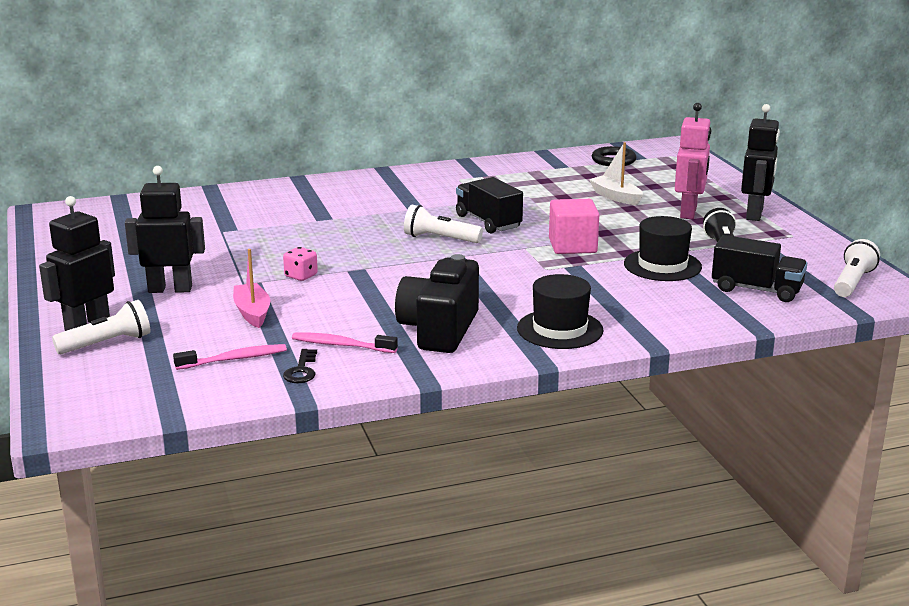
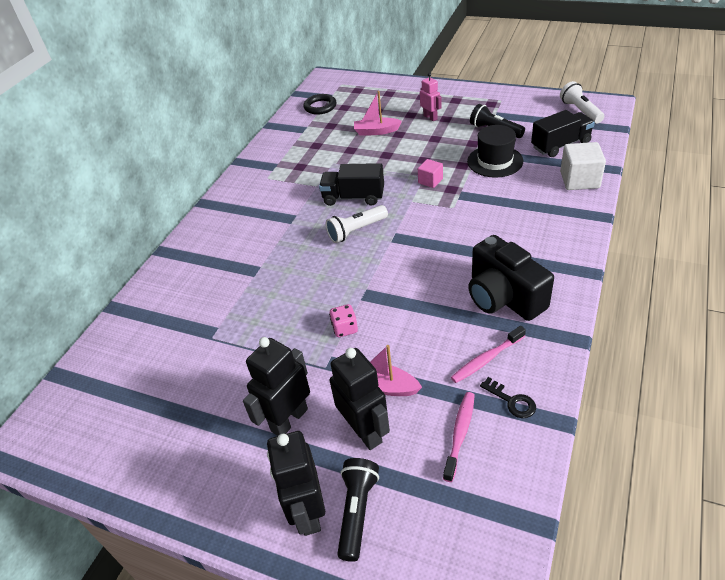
camera: 45 degrees left, 20 degrees up
(107, 343) = (357, 511): white flashlight -> black flashlight
(560, 329) = (549, 243): black hat -> none
(572, 246) = (430, 181): pink cube -> pink cube, size x0.58
(616, 197) = (376, 131): white boat -> pink boat
(689, 212) = (430, 117): pink robot -> pink robot, size x0.60
(703, 316) = (579, 180): none -> white cube
(755, 214) = (458, 98): black robot -> black robot (365, 431)

